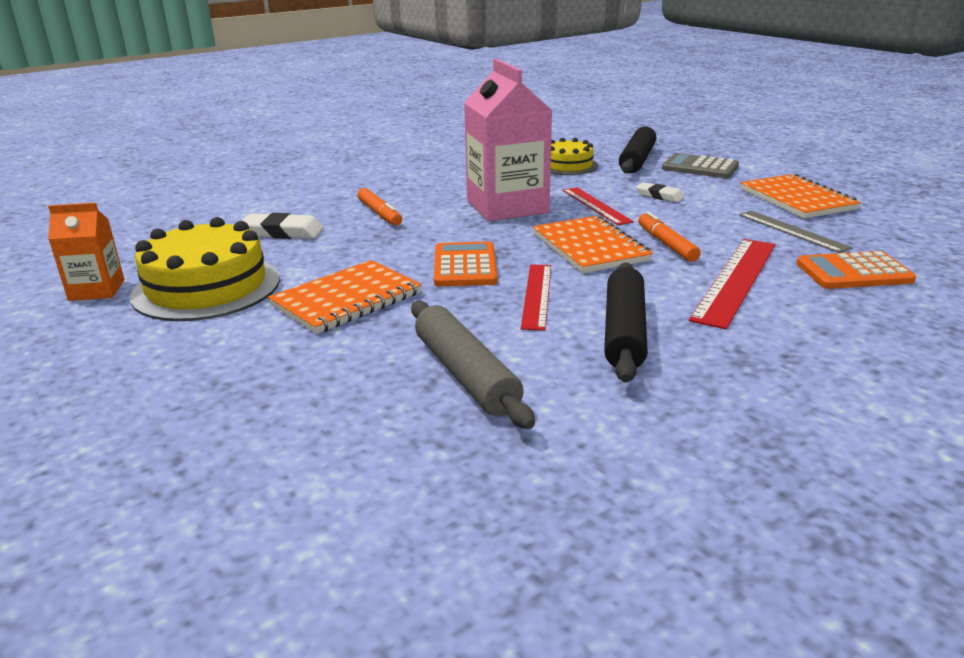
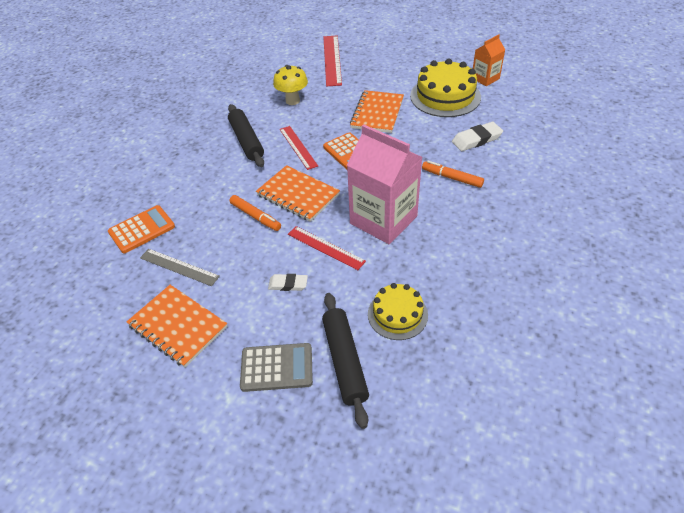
camera: 150 degrees right, 20 degrees up
(465, 374) = (292, 101): grey rolling pin -> yellow mushroom
(736, 280) = (206, 196): red ruler -> red ruler (332, 60)

